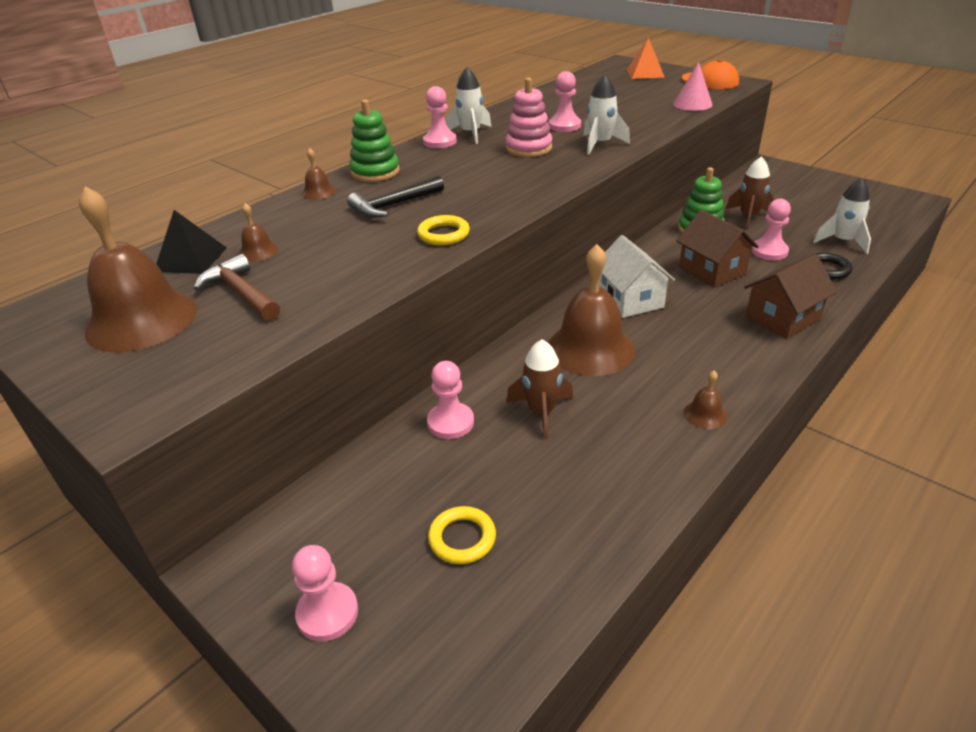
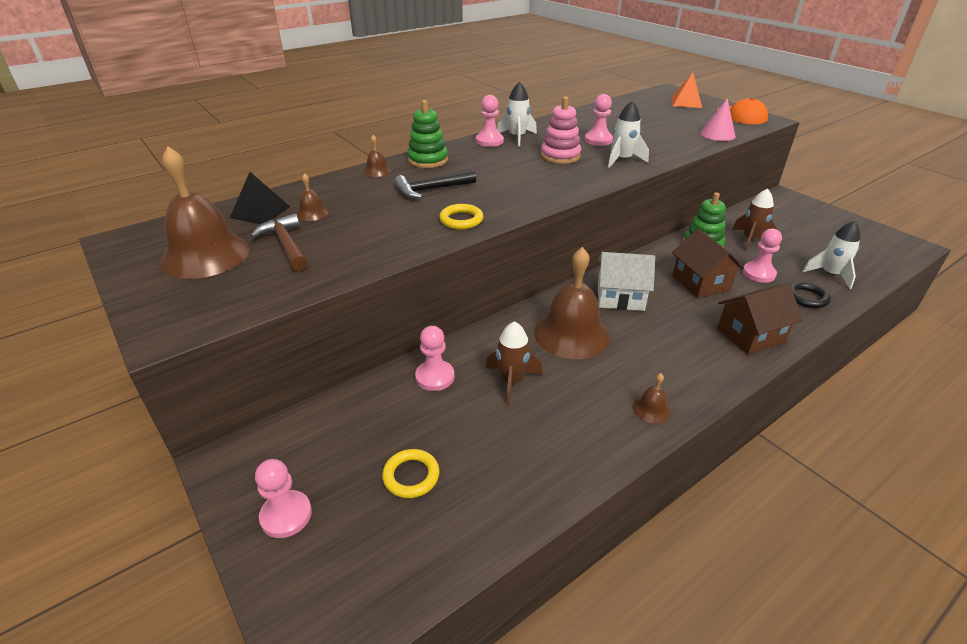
camera: 10 degrees right, 0 degrees up
(630, 299) = (620, 297): white house -> white house turned 75 degrees counterclockwise

